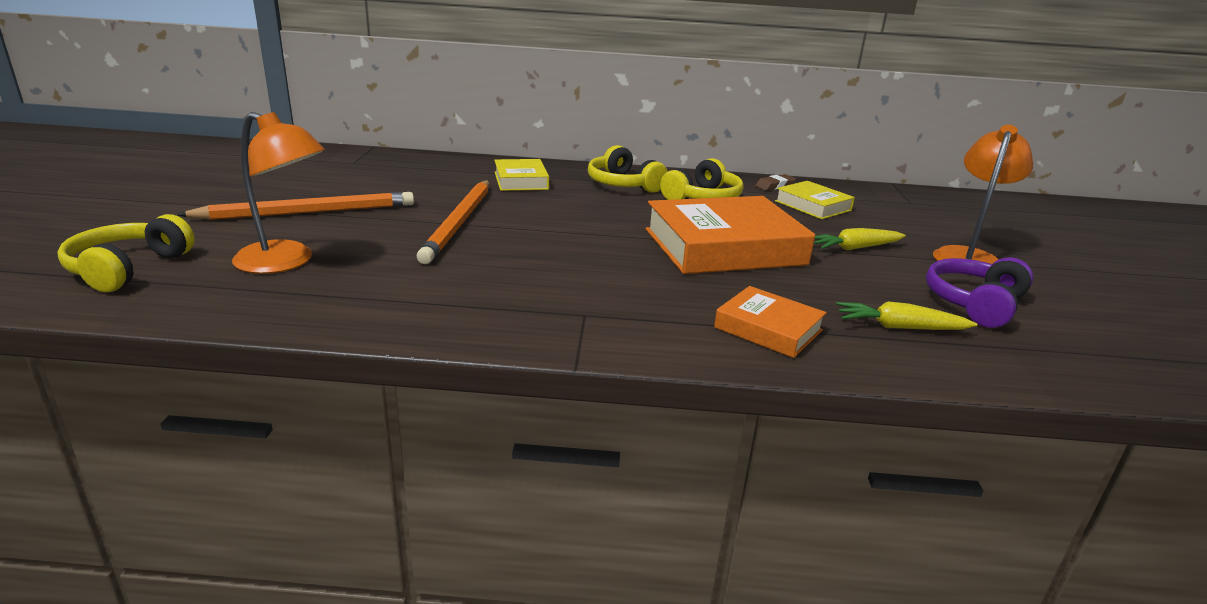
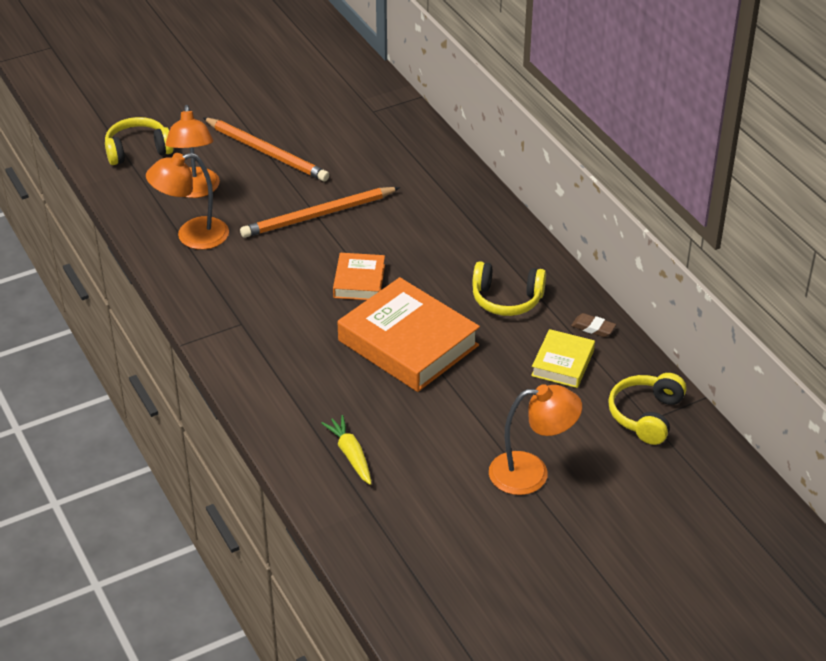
camera: 60 degrees right, 15 degrees up
(367, 290) = (192, 236): none -> orange lamp
(521, 181) = (432, 199): yellow book -> none
(623, 184) = (487, 248): yellow headphones -> yellow headphones (646, 415)
(768, 329) = (292, 399): orange book -> orange book (359, 281)
(855, 248) = (481, 408): yellow carrot -> none
(974, 304) = (429, 486): purple headphones -> none

